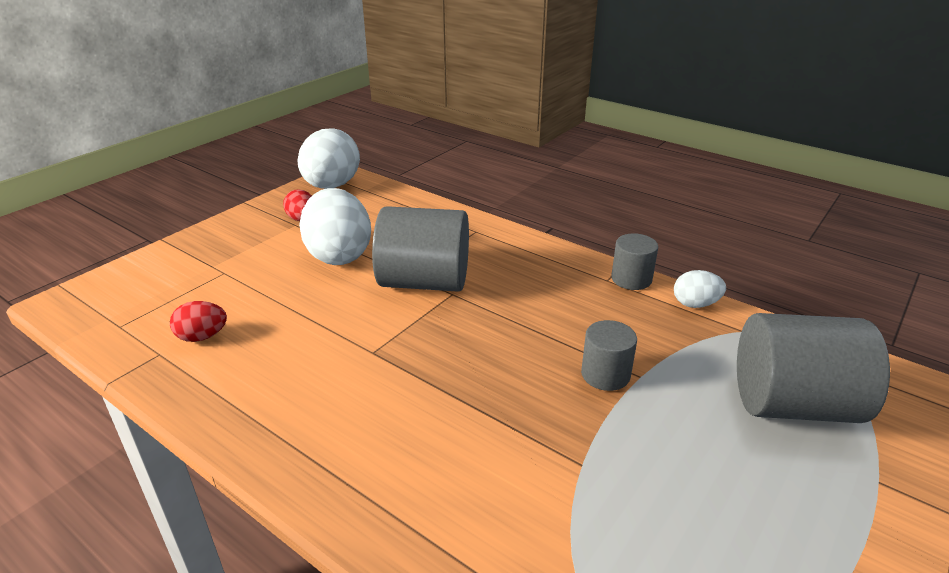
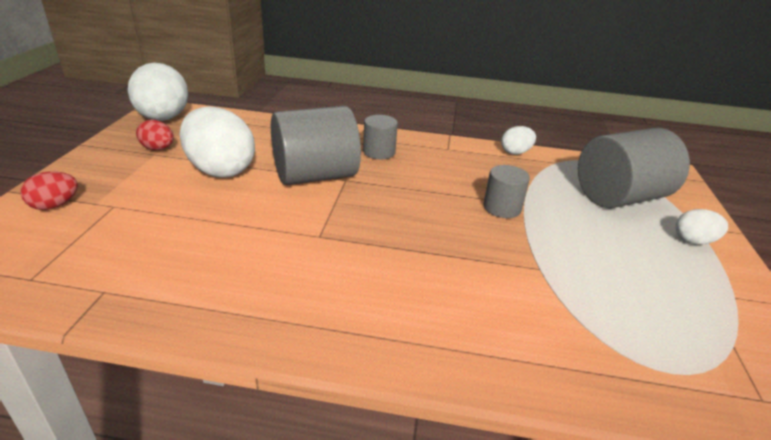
camera: 30 degrees left, 0 degrees up
(202, 337) = (140, 264): red egg -> red egg (55, 205)
(631, 279) = (463, 145): grey cylinder -> grey cylinder (379, 152)
(850, 500) = (693, 241): none -> white egg

